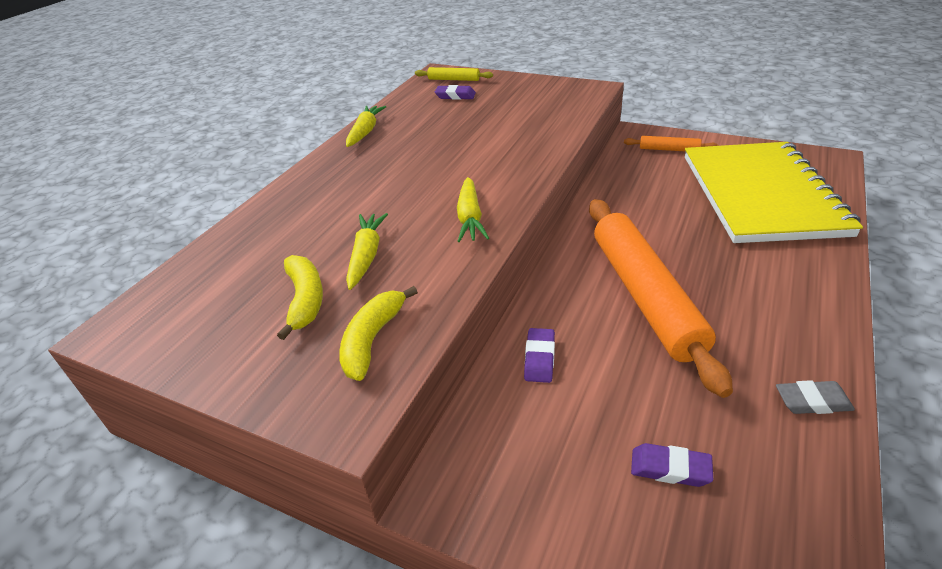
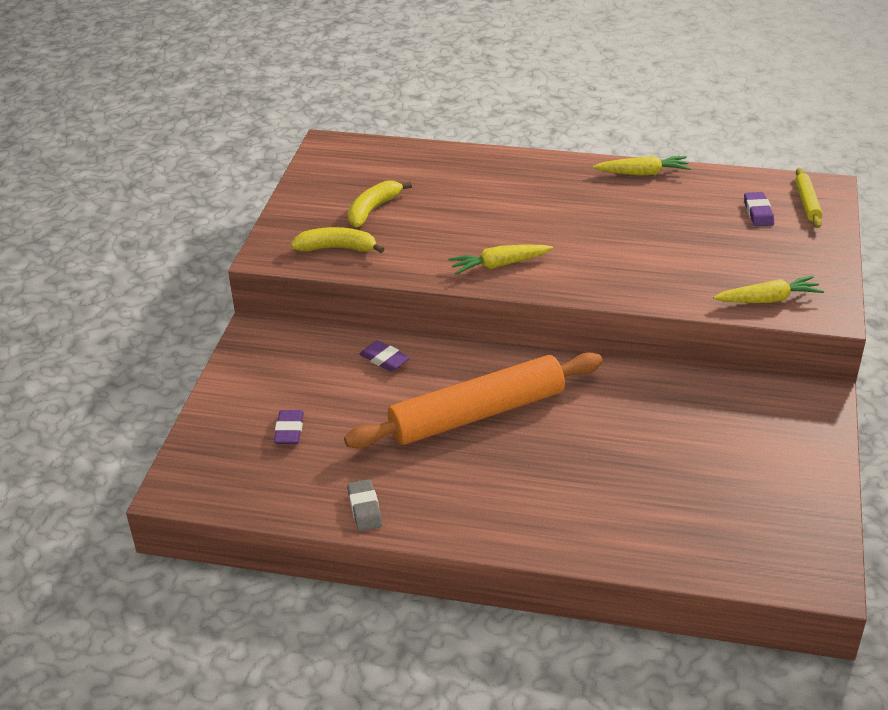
camera: 75 degrees right, 0 degrees up
(305, 300) = (373, 210): yellow banana -> yellow banana turned 150 degrees clockwise
(366, 256) = (431, 223): yellow carrot -> yellow carrot (768, 299)
(539, 358) = (384, 359): purple eraser -> purple eraser turned 45 degrees clockwise
(669, 149) = (784, 427): orange rolling pin -> none
(761, 194) = (696, 503): yellow notebook -> none

